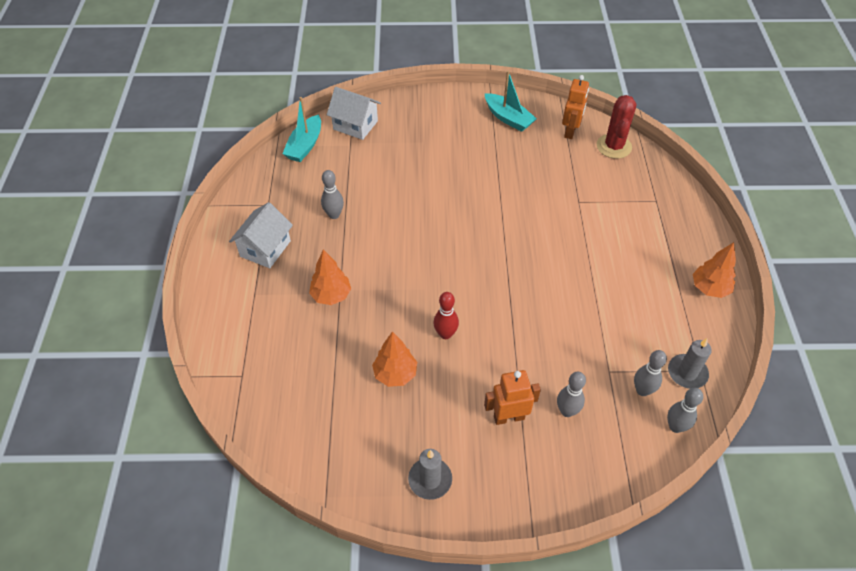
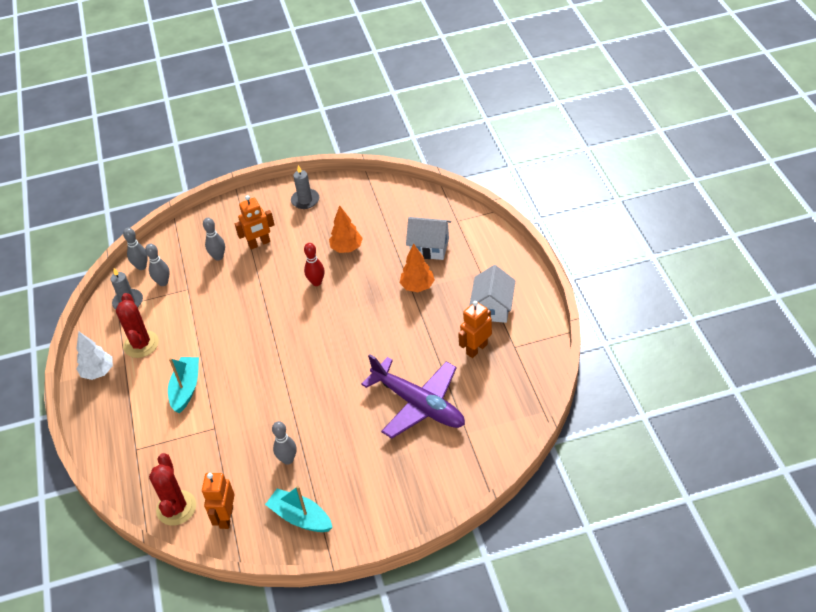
camera: 170 degrees right, 5 degrees down
(304, 211) = (476, 349): none -> orange robot
(305, 146) = (514, 419): turquoise boat -> turquoise boat (186, 388)
(334, 215) = (447, 353): grey bowling pin -> grey bowling pin (288, 459)
(355, 125) = (472, 460): white house -> white house (429, 247)
(381, 176) = (418, 404): none -> purple plane
(663, 309) = (141, 344): none -> red cactus
(709, 288) = (98, 372): orange tree -> white tree

